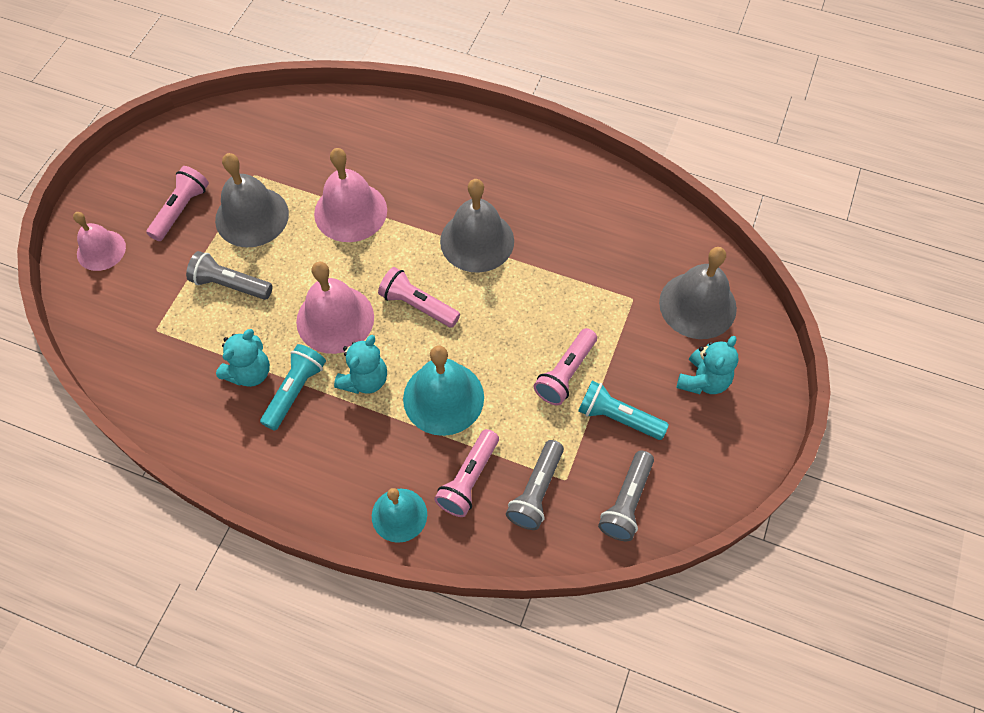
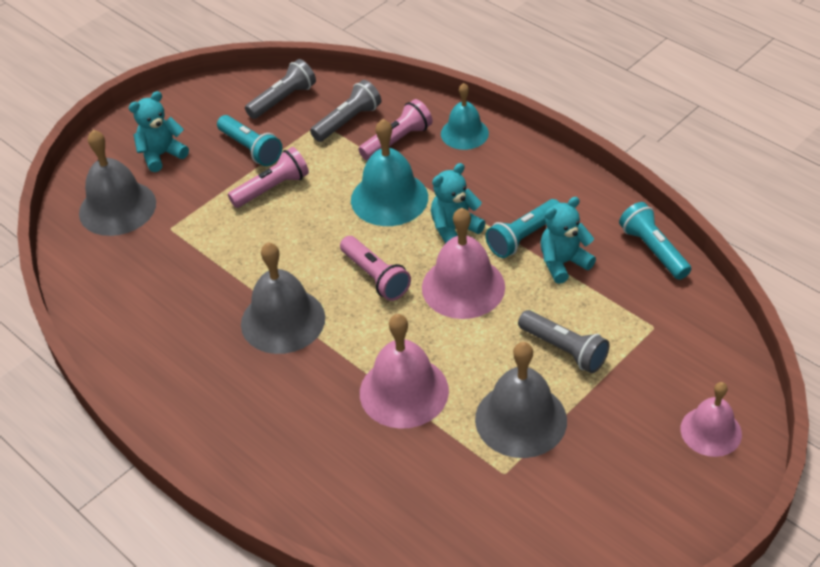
camera: 155 degrees left, 15 degrees down
(165, 414) = (653, 250): none -> turquoise flashlight
(181, 210) = (605, 453): pink flashlight -> none

